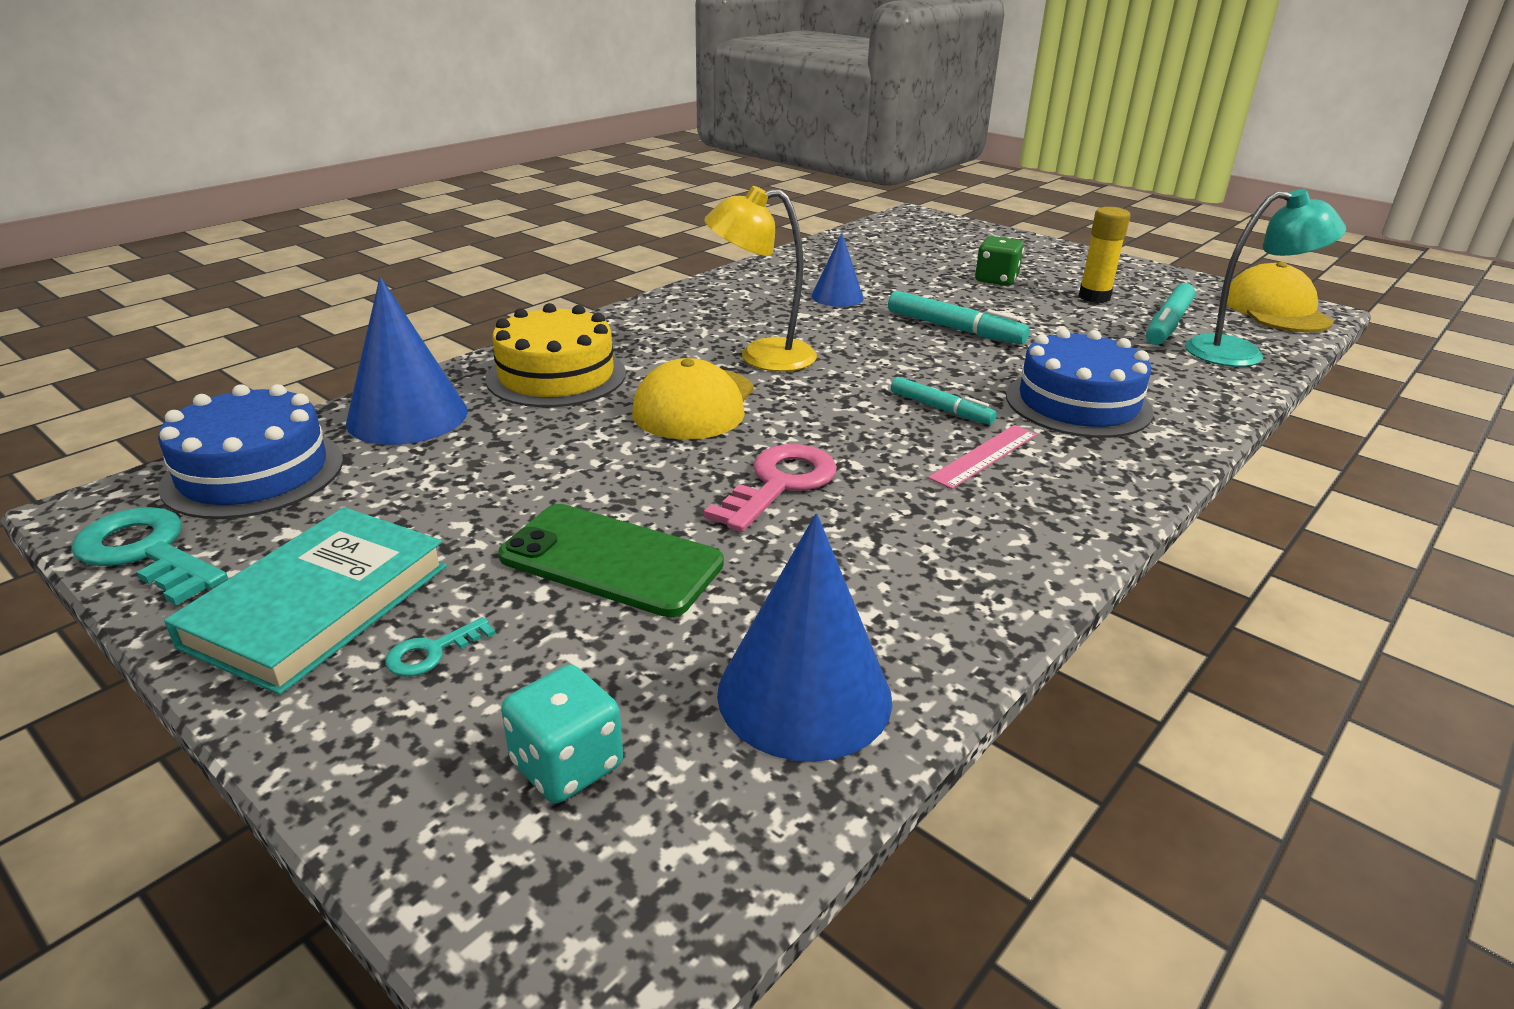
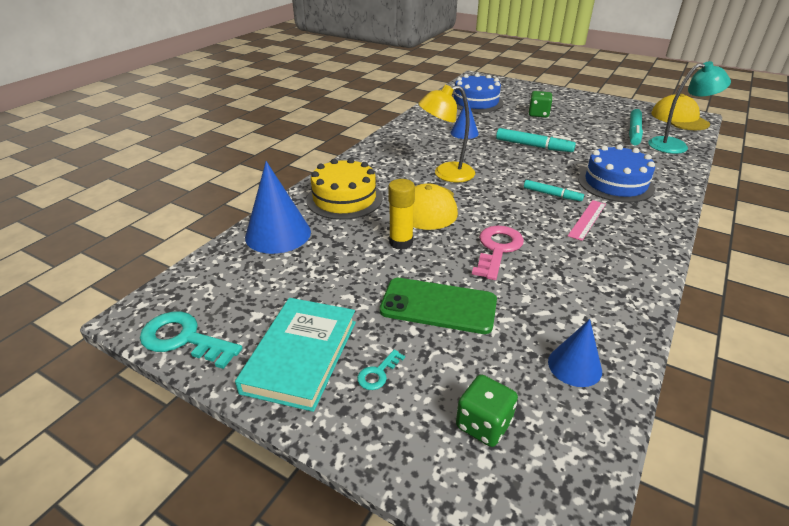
camera: 10 degrees left, 5 degrees up
(254, 473) = (213, 281): blue cake -> blue cake (476, 102)
(567, 765) = (483, 424): turquoise dice -> green dice
(804, 694) = (574, 366): blue cone -> blue cone, size x0.60
(1094, 297) = (591, 120): yellow glue stick -> yellow glue stick (401, 242)

